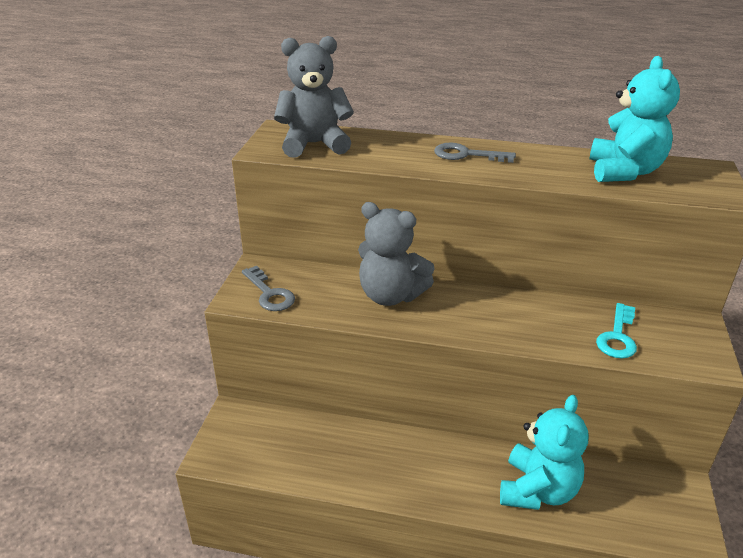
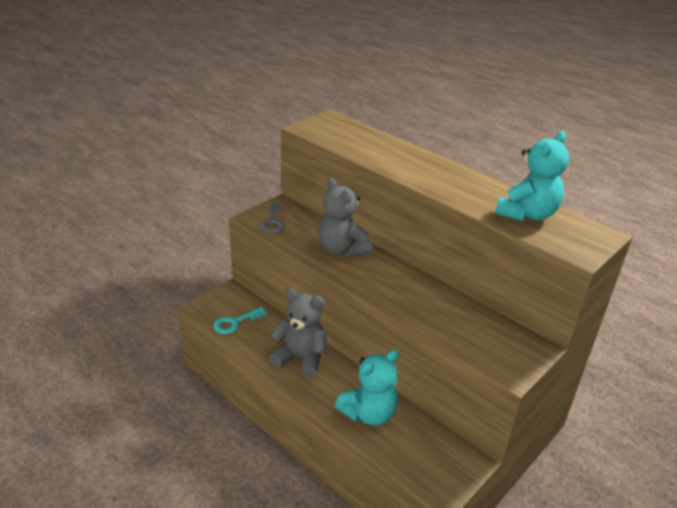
camera: 30 degrees right, 0 degrees up
(314, 144) = (338, 133): grey teddy bear -> grey teddy bear (301, 358)
(466, 155) = (428, 169): grey key -> none
(618, 336) = (465, 331): turquoise key -> turquoise key (235, 322)

